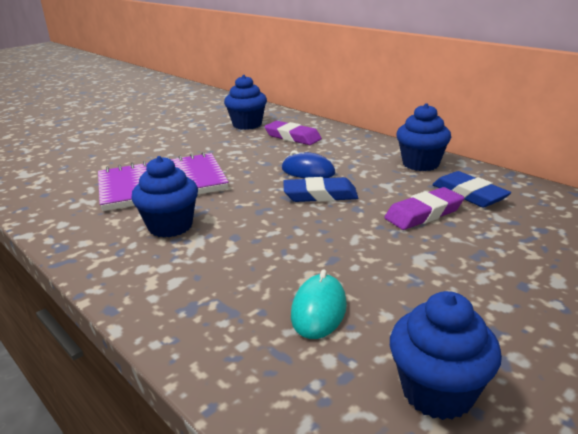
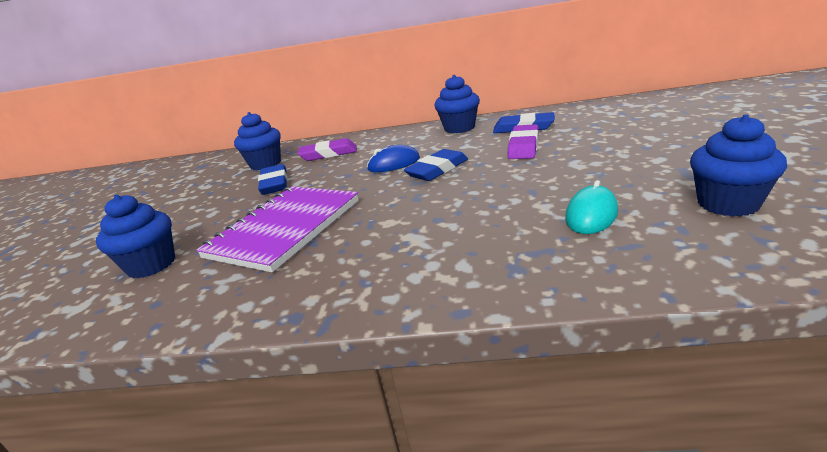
camera: 40 degrees left, 0 degrees up
(170, 226) = (368, 243): blue cupcake -> blue cupcake (152, 265)
(221, 145) = (274, 184): none -> blue eraser
(319, 310) = (591, 215): turquoise mouse -> turquoise mouse turned 60 degrees clockwise

